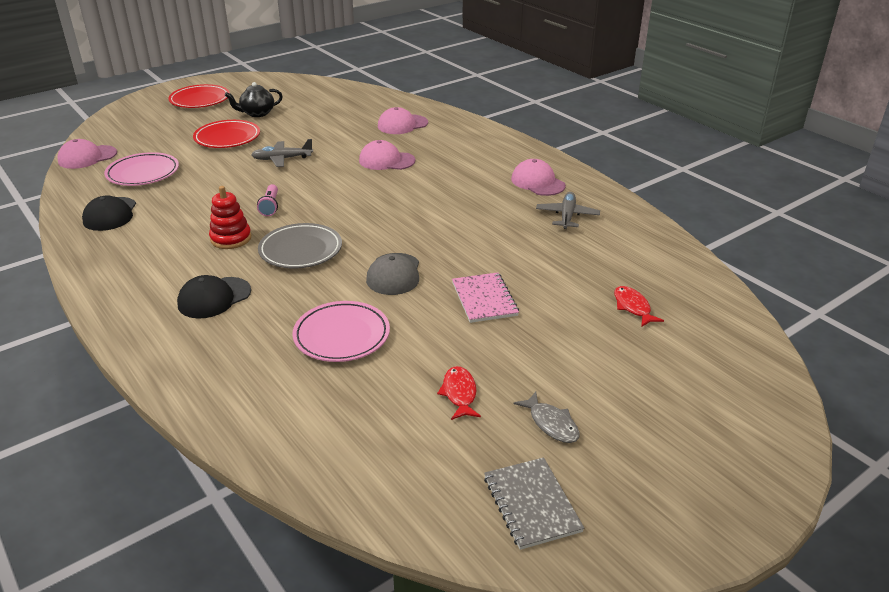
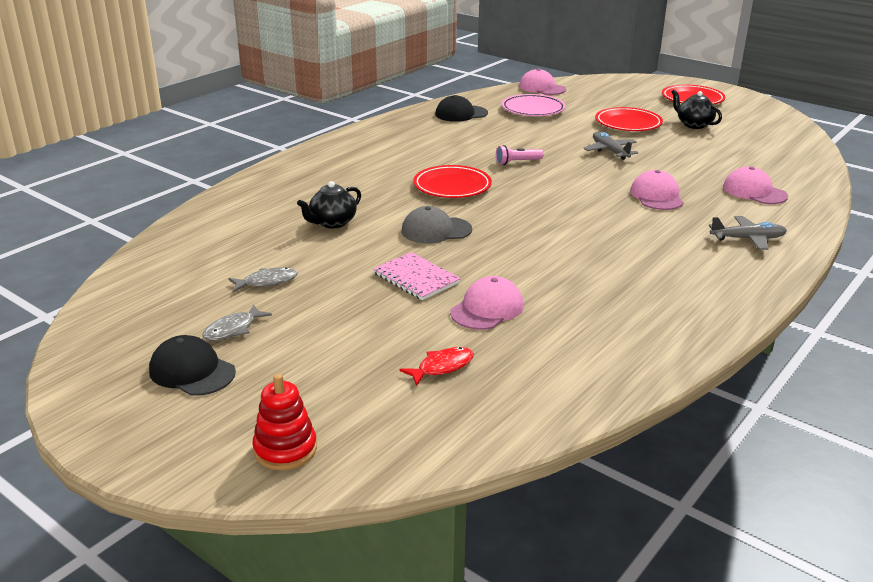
camera: 75 degrees right, 5 degrees down
(214, 298) = (365, 169): black cap -> black cap (192, 371)
(231, 238) = (453, 158): red stacking toy -> red stacking toy (285, 449)
(300, 250) = (452, 186): grey plate -> red plate
(342, 336) = (332, 223): pink plate -> black teapot
(459, 393) = (267, 282): red fish -> grey fish
(484, 299) = (416, 278): pink notebook -> pink notebook turned 75 degrees clockwise
(531, 504) = (133, 327): grey notebook -> none
(537, 182) = (692, 286): pink cap -> pink cap (487, 309)
(567, 216) = (622, 312): grey plane -> grey plane (748, 239)

